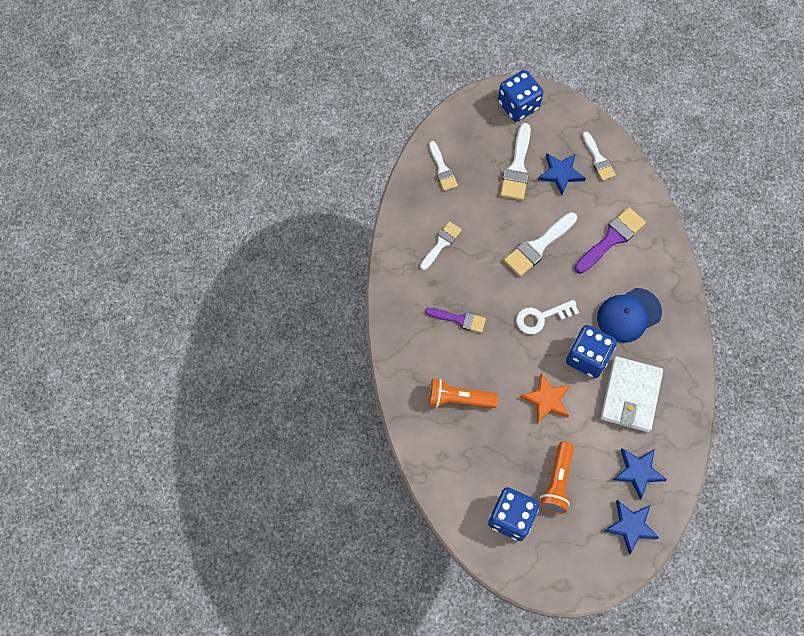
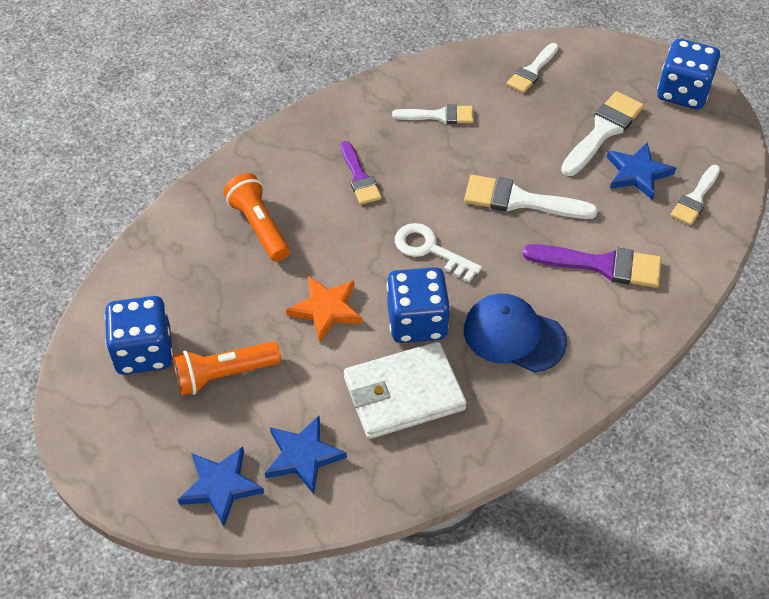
camera: 55 degrees right, 15 degrees down
(517, 167) = (603, 131): white brush -> white brush turned 150 degrees clockwise

